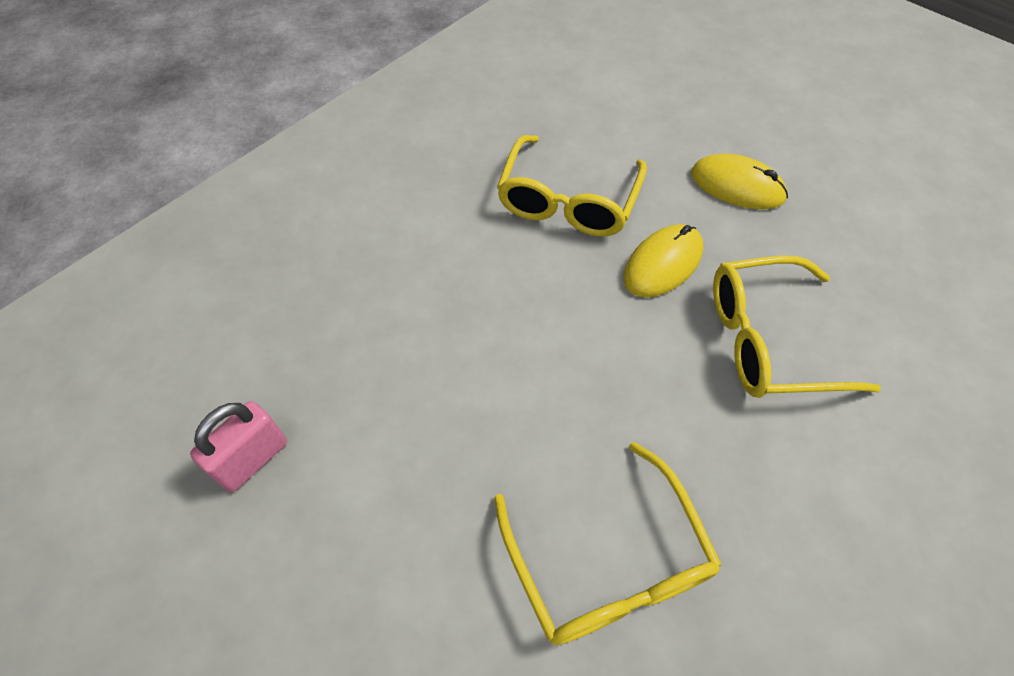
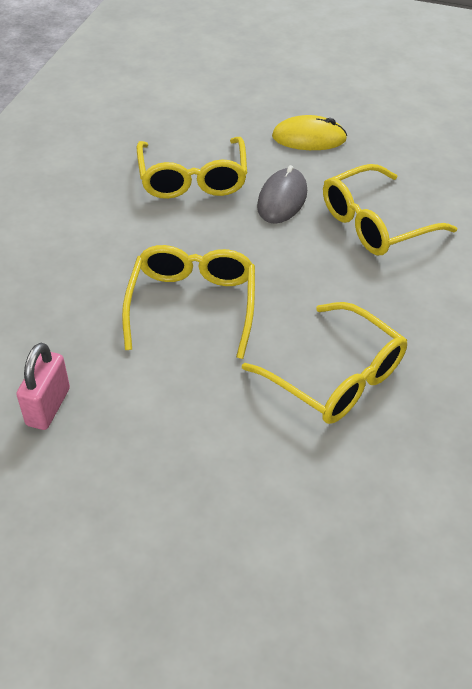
camera: 25 degrees left, 10 degrees down
(482, 379) = (192, 305): none -> yellow glasses
(662, 263) = (282, 199): yellow mouse -> grey mouse

